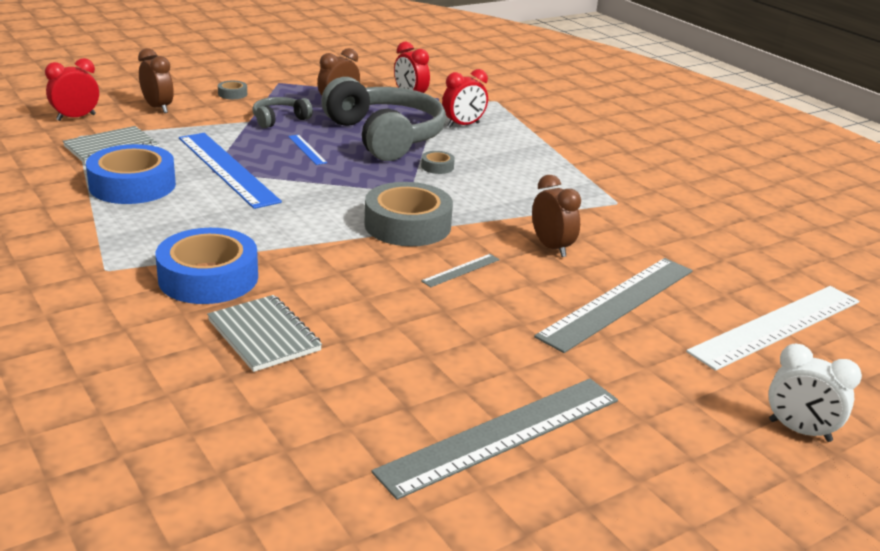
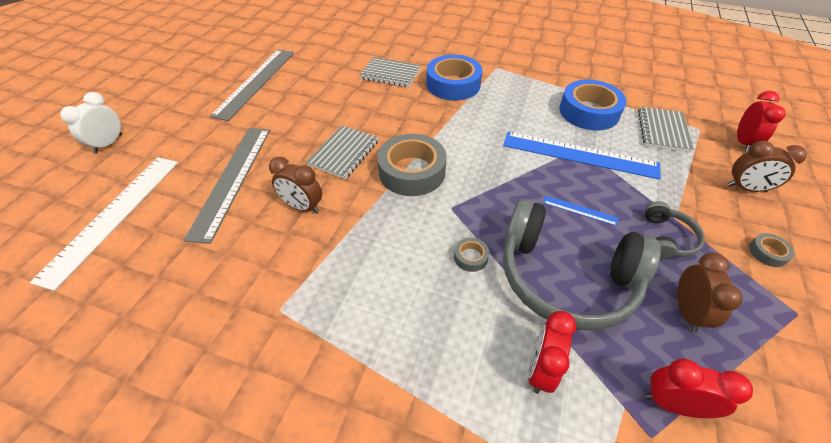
camera: 145 degrees right, 20 degrees up
(461, 270) = (344, 153): grey ruler -> grey notebook
(799, 431) = (108, 144): white clock -> white clock turned 60 degrees counterclockwise

